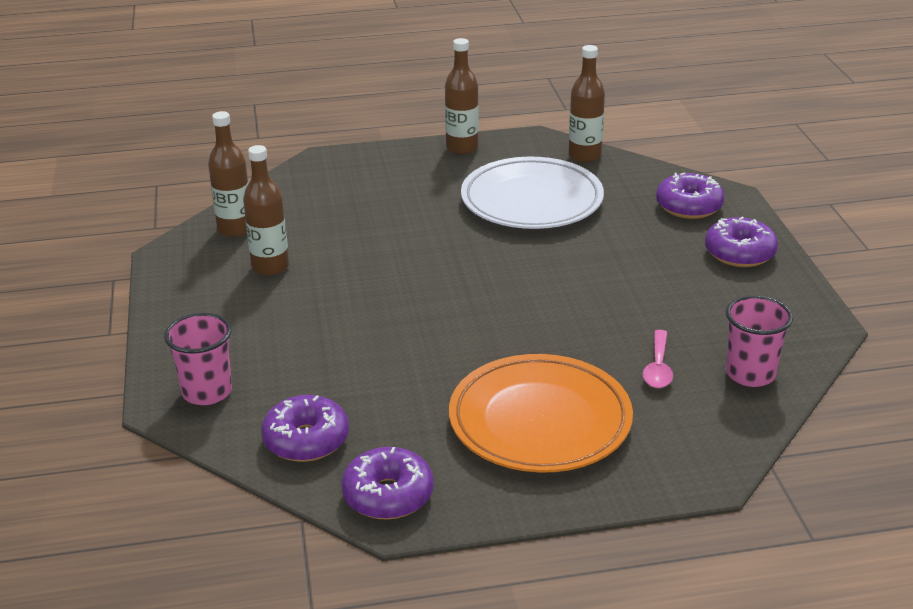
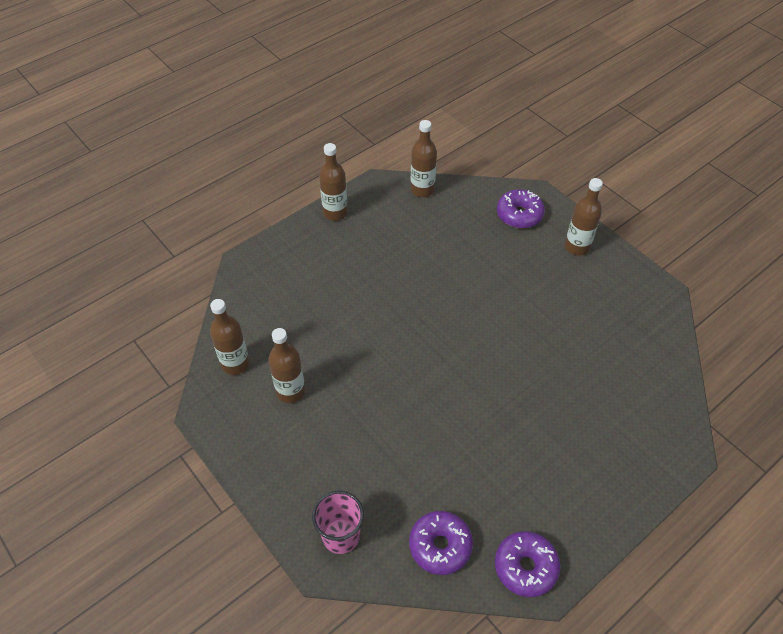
camera: 30 degrees left, 20 degrees up
(532, 201) = (419, 249): white plate -> none
(540, 421) = (566, 454): orange plate -> none
(658, 367) = (600, 373): pink spoon -> none
(739, 253) = (577, 247): purple donut -> brown bottle
(750, 374) = (652, 353): pink cup -> none

